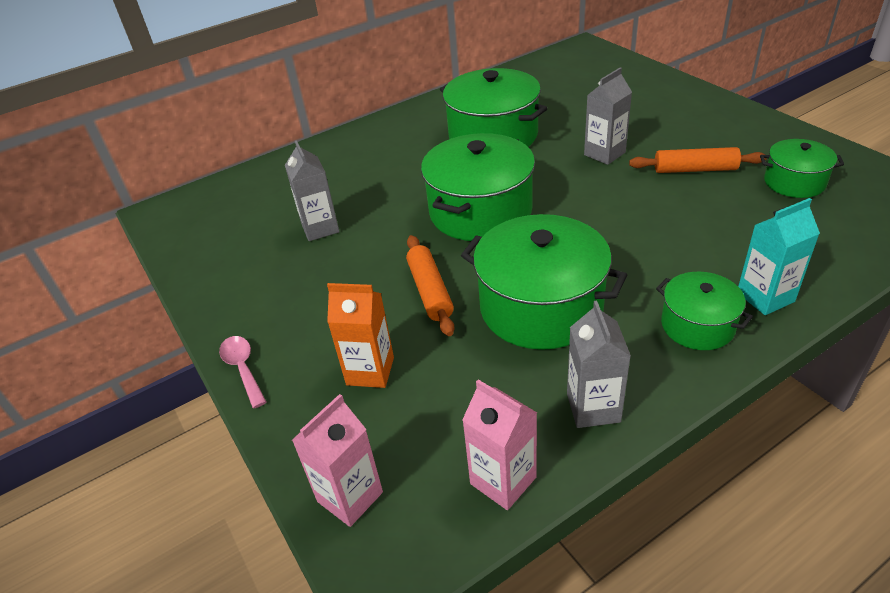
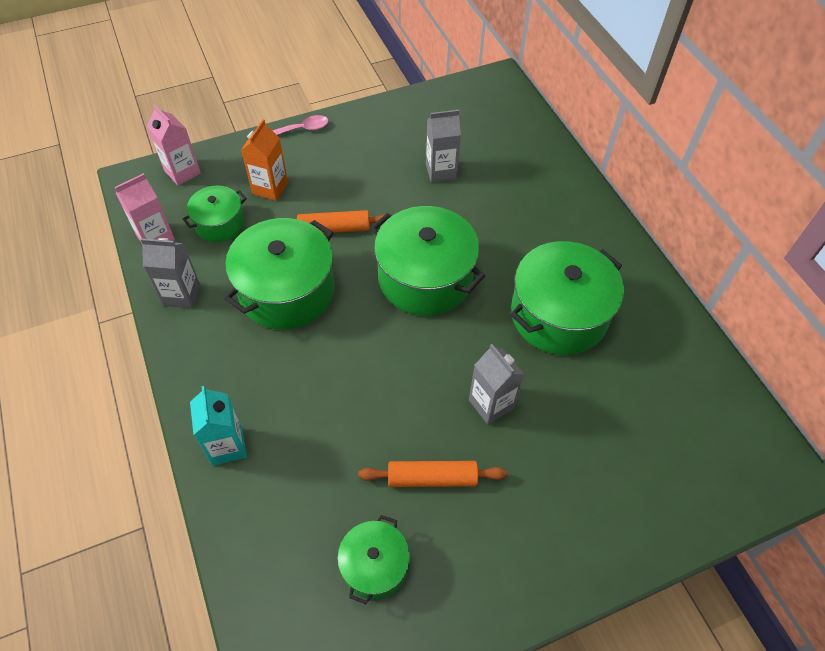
camera: 95 degrees right, 15 degrees up
(695, 169) = (432, 478): orange rolling pin -> orange rolling pin turned 75 degrees clockwise
(697, 325) = (221, 384): green pot -> green pot (219, 223)

